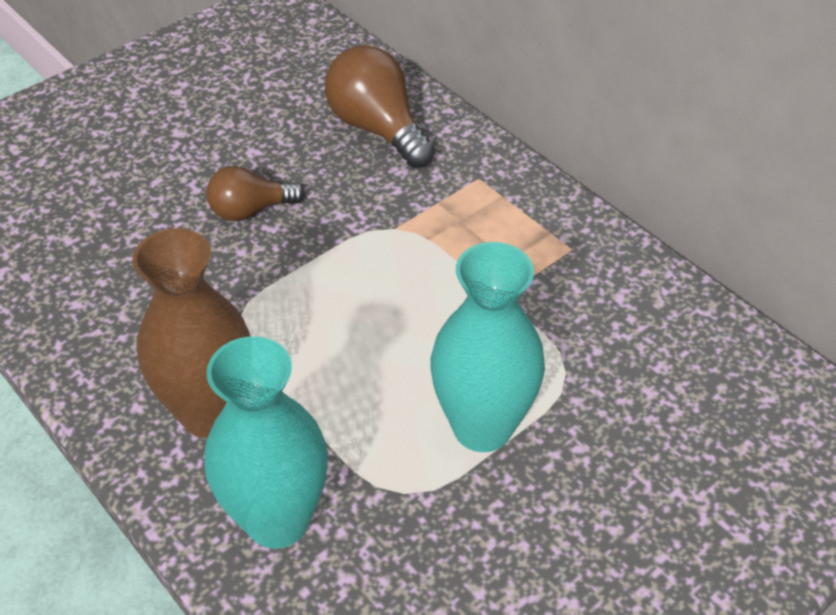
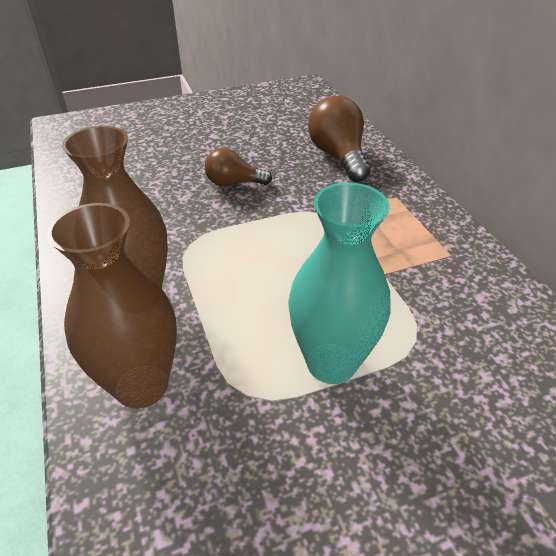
camera: 20 degrees right, 5 degrees down
(278, 520) = (141, 386): turquoise vase -> brown vase

